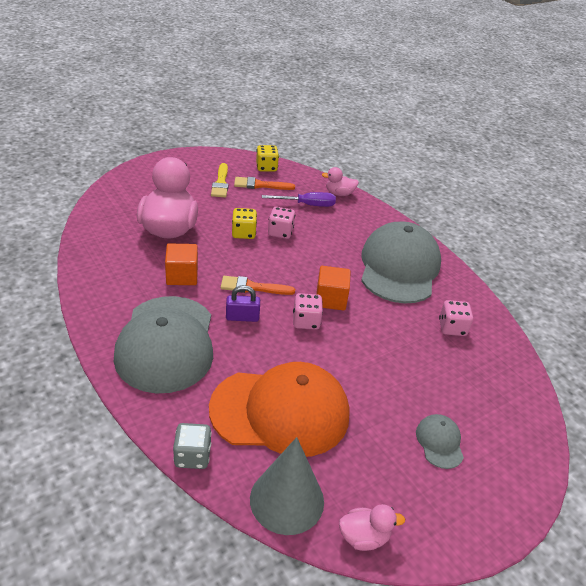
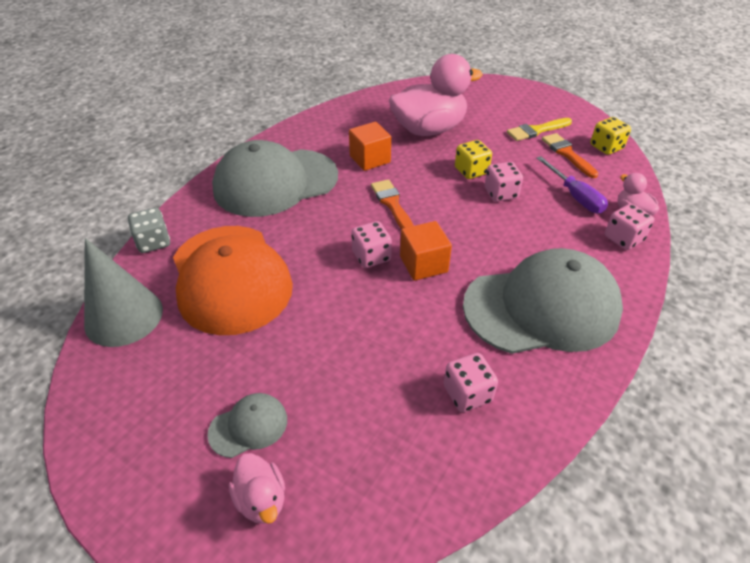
camera: 70 degrees right, 5 degrees up
(242, 317) = (342, 212): purple padlock -> none
(359, 208) = (623, 238): none -> pink dice
(364, 537) = (93, 388): pink duck -> pink duck (261, 499)

